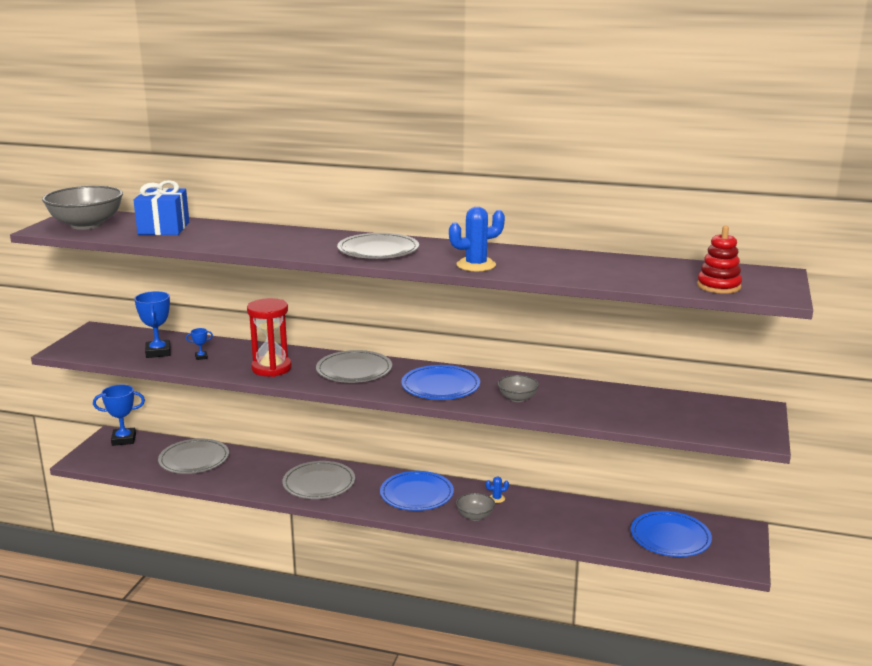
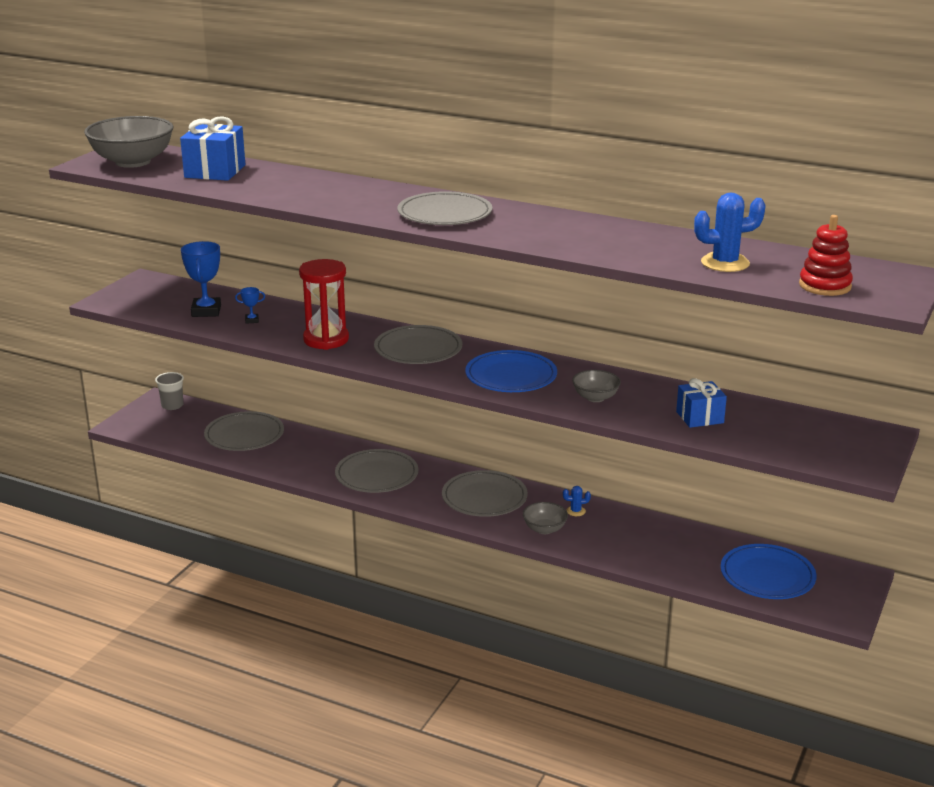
camera: 10 degrees right, 5 degrees up
(124, 439) = (172, 405): blue trophy -> grey cup
(416, 494) = (484, 497): blue plate -> grey plate
(476, 265) = (549, 240): blue cactus -> blue cactus (725, 263)
(609, 407) = (699, 417): none -> blue gift

